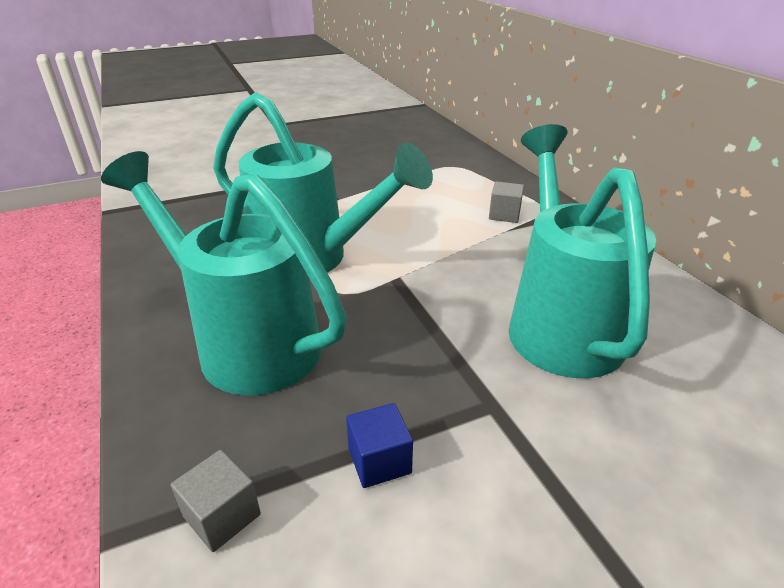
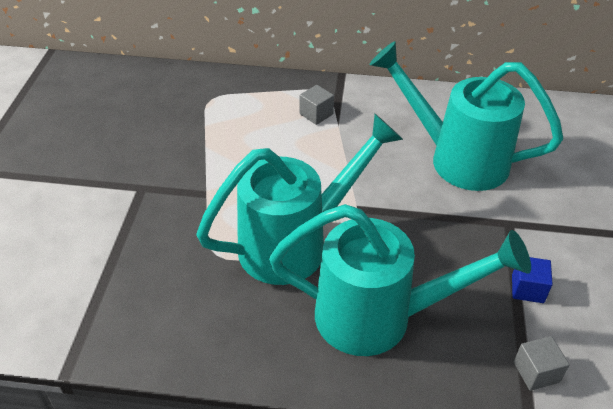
camera: 60 degrees left, 10 degrees up
(245, 341) = (380, 317): turquoise watering can -> turquoise watering can turned 150 degrees counterclockwise

